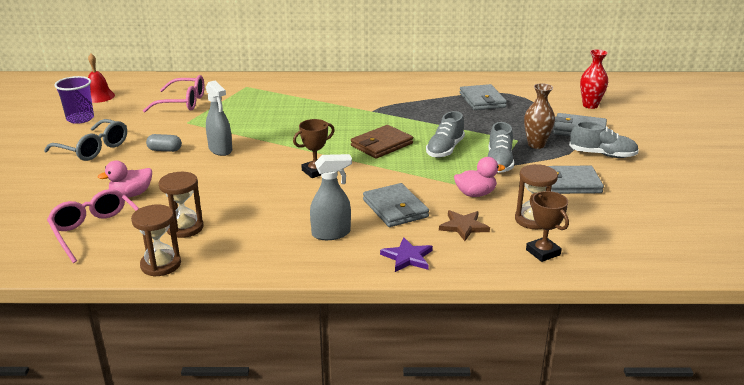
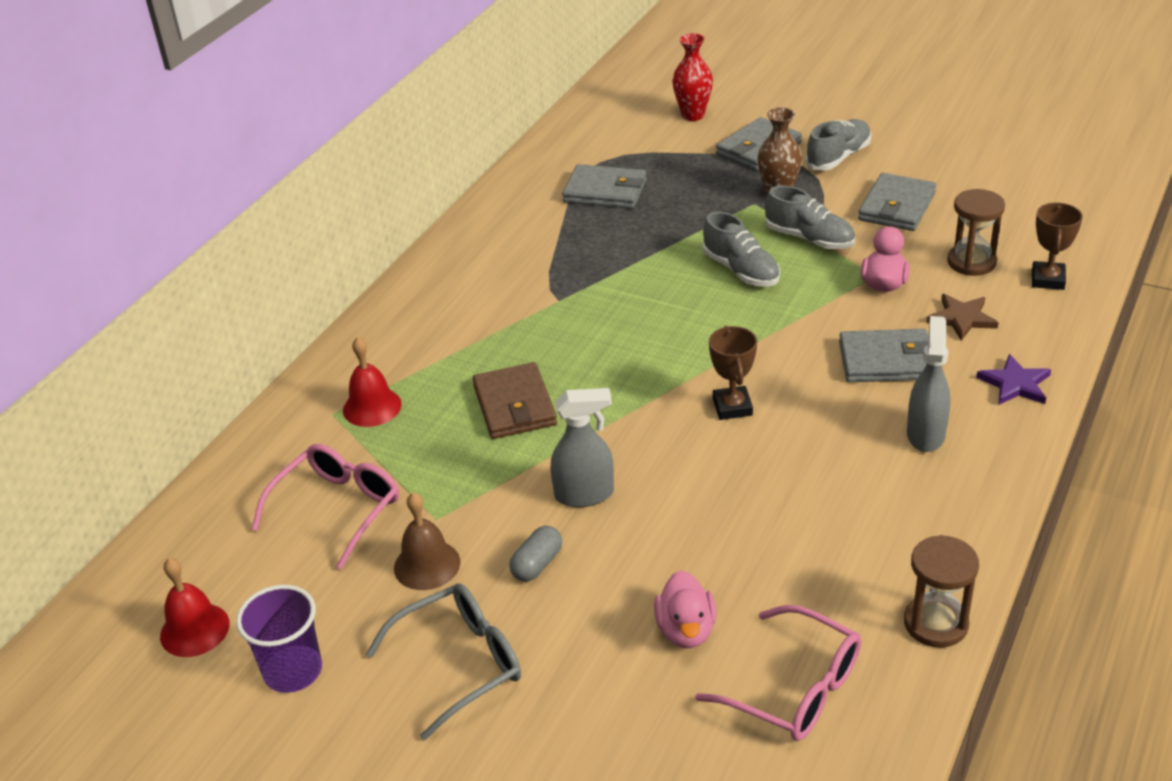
camera: 60 degrees left, 10 degrees up
(97, 231) = (795, 689): pink glasses -> pink glasses turned 135 degrees counterclockwise
(154, 128) = (427, 565): none -> brown bell
(185, 228) = (836, 580): brown hourglass -> none
(256, 92) = (372, 407): none -> red bell
(381, 145) = (686, 322): brown wallet -> brown wallet (514, 405)
(543, 252) = (1047, 279): brown trophy -> brown trophy turned 75 degrees counterclockwise

